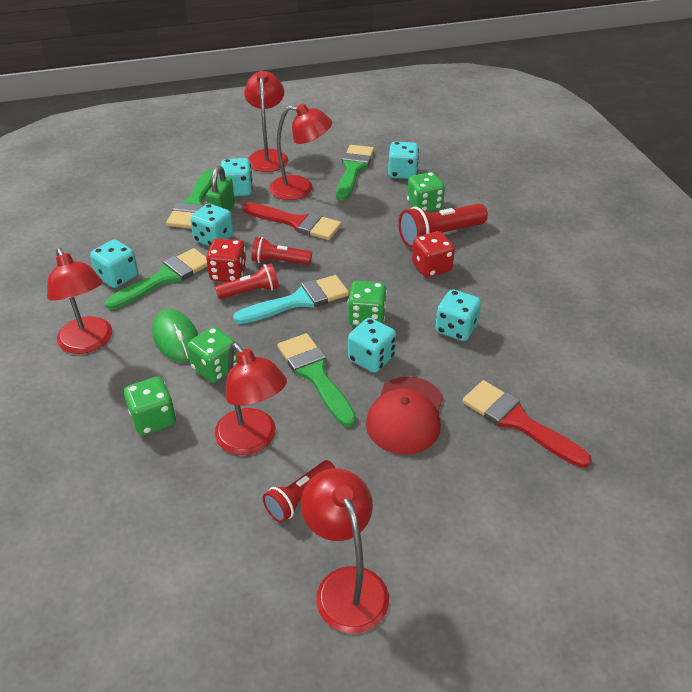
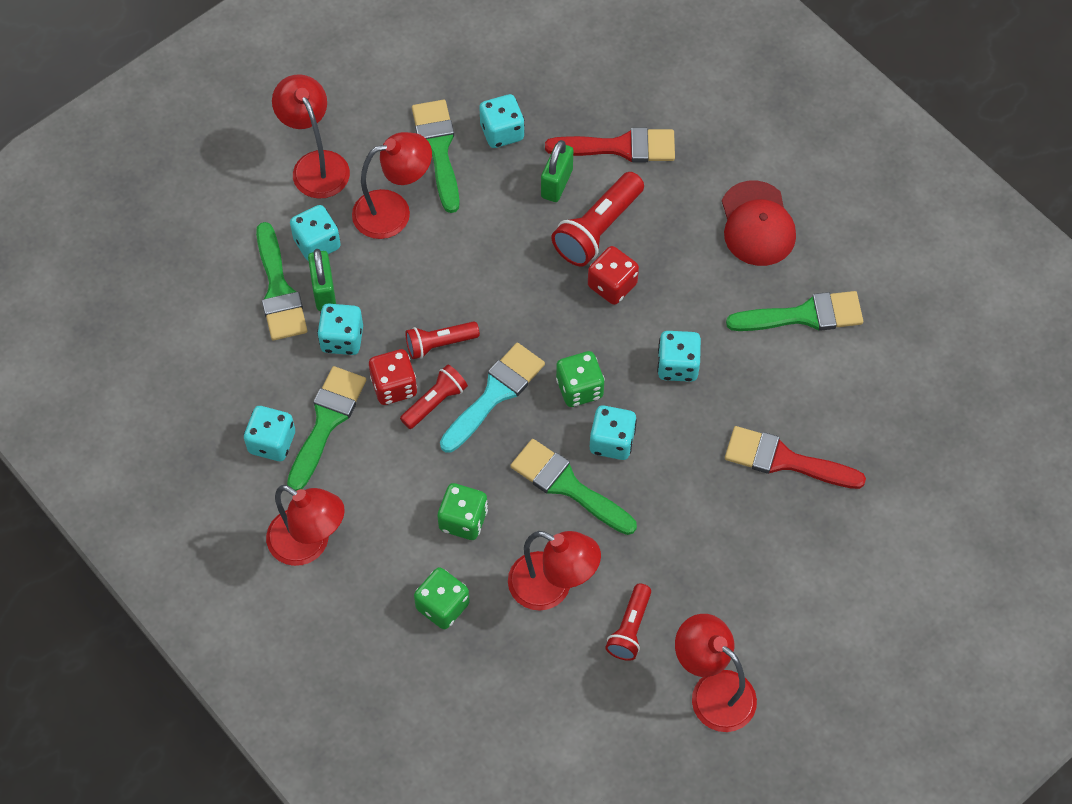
camera: 25 degrees left, 20 degrees up
(176, 338) = (397, 500): green mouse -> none
(296, 223) = (422, 273): red brush -> red brush (620, 147)
(406, 415) = (679, 497): red cap -> red cap (757, 224)
(424, 206) = (557, 183): green dice -> green padlock
(582, 330) = (803, 315): none -> green brush

